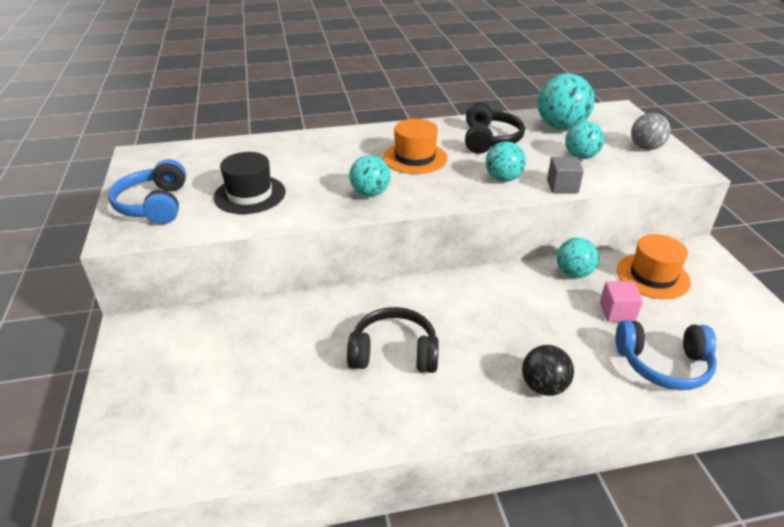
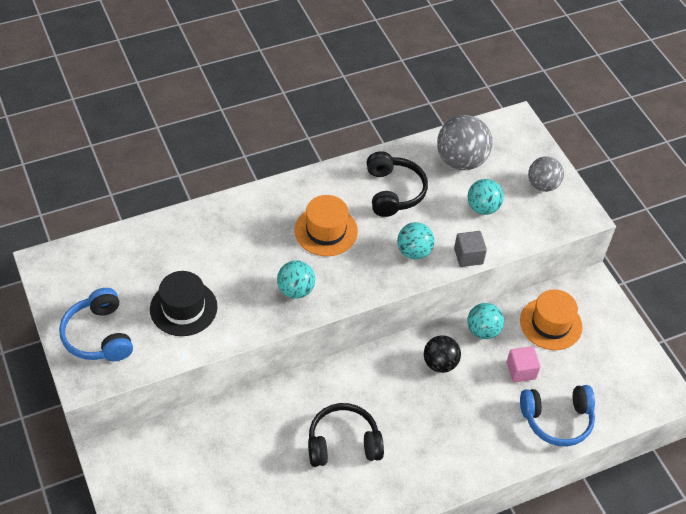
camera: 15 degrees left, 15 degrees up
(543, 386) = (466, 456): black ball -> black ball (440, 363)
(561, 127) = (461, 161): turquoise ball -> grey ball

